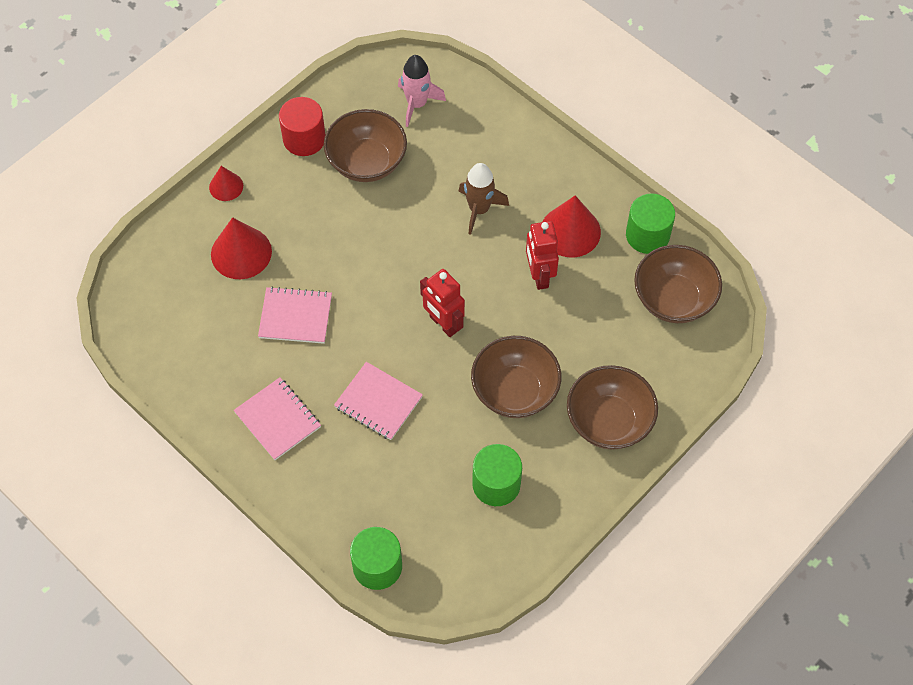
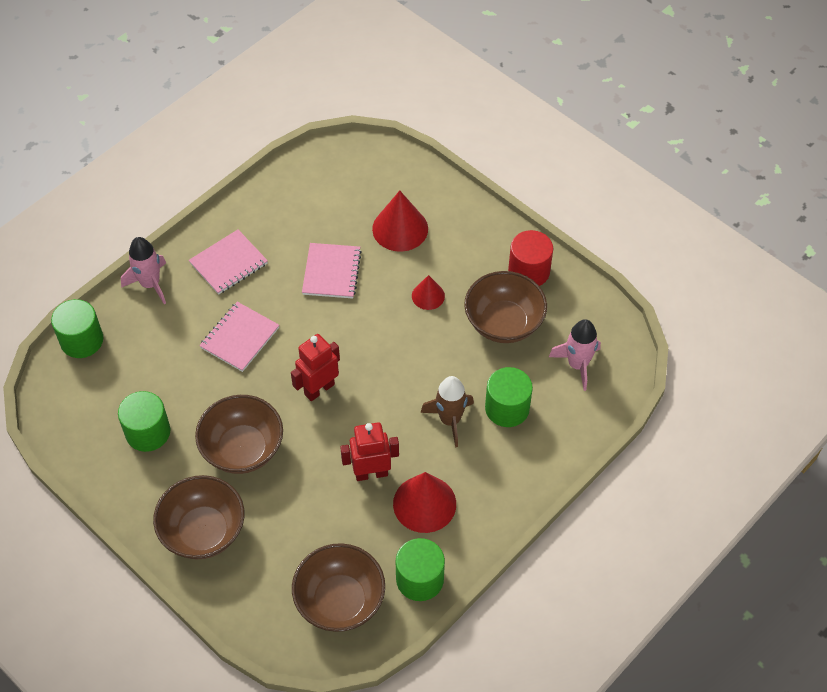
camera: 90 degrees right, 5 degrees down
(226, 186) = (472, 213): red cone -> red cone (428, 296)
(302, 500) = (150, 284): none -> pink rocket
(465, 162) = (507, 408): none -> green cylinder

